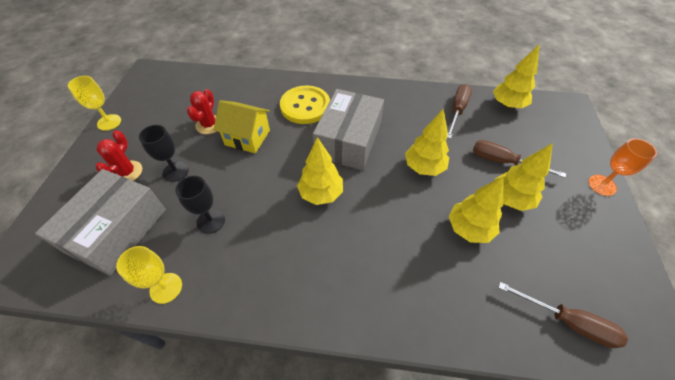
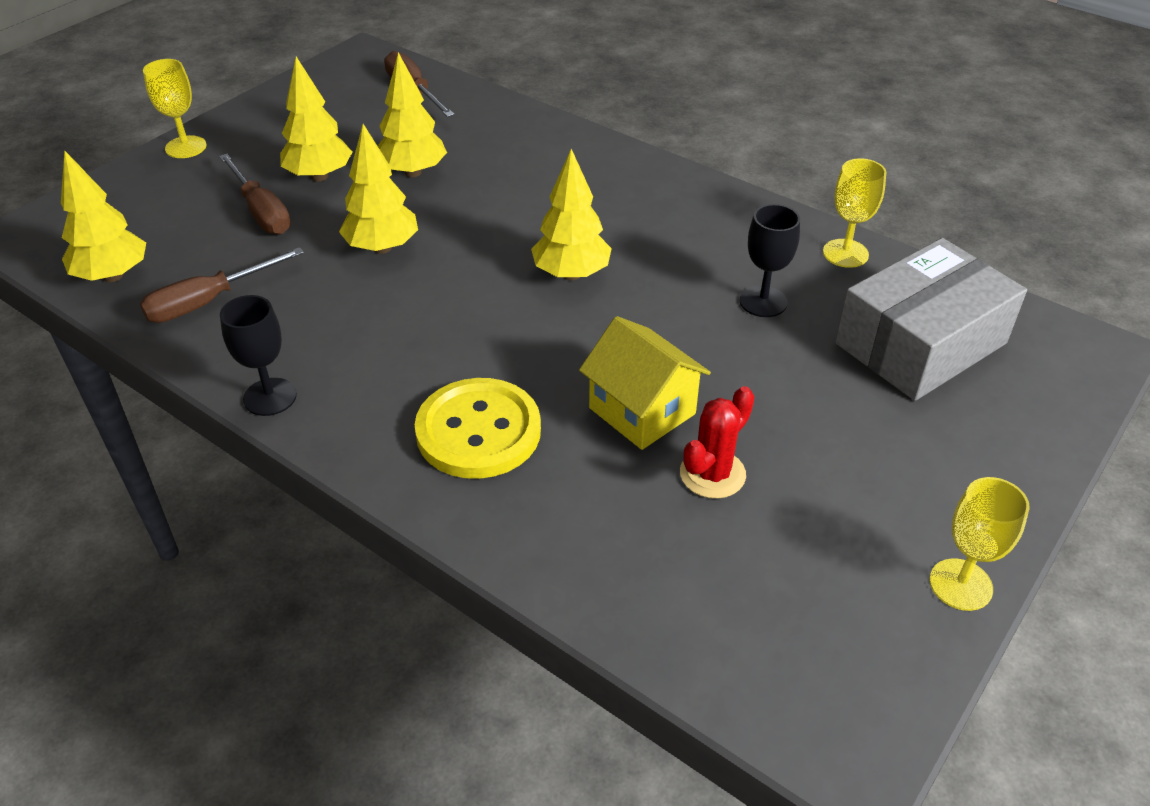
camera: 150 degrees left, 10 degrees down
(127, 172) = (907, 435): red cactus -> none
(175, 171) = (808, 399): black goblet -> black goblet (270, 397)
(348, 140) = (456, 330): grey box -> none
(602, 185) = (186, 147): orange goblet -> yellow goblet

